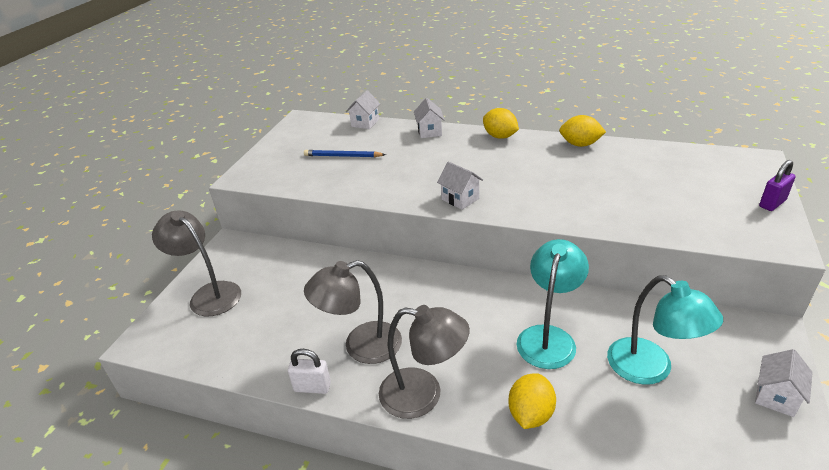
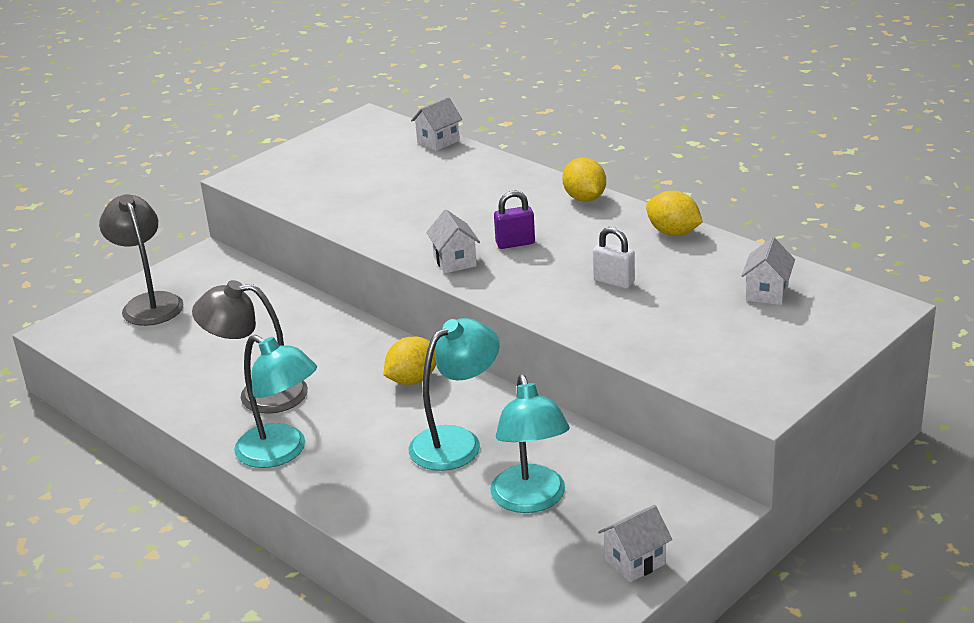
camera: 25 degrees right, 5 degrees down
(312, 387) = (184, 415): white padlock -> white padlock (614, 282)
(343, 156) = (373, 179): blue pencil -> none
(423, 395) = (281, 452): grey lamp -> turquoise lamp
(429, 132) = (504, 172): white house -> white house (767, 293)
(530, 414) = (367, 498): yellow lemon -> yellow lemon (412, 380)
(772, 203) = (817, 360): purple padlock -> purple padlock (515, 243)

